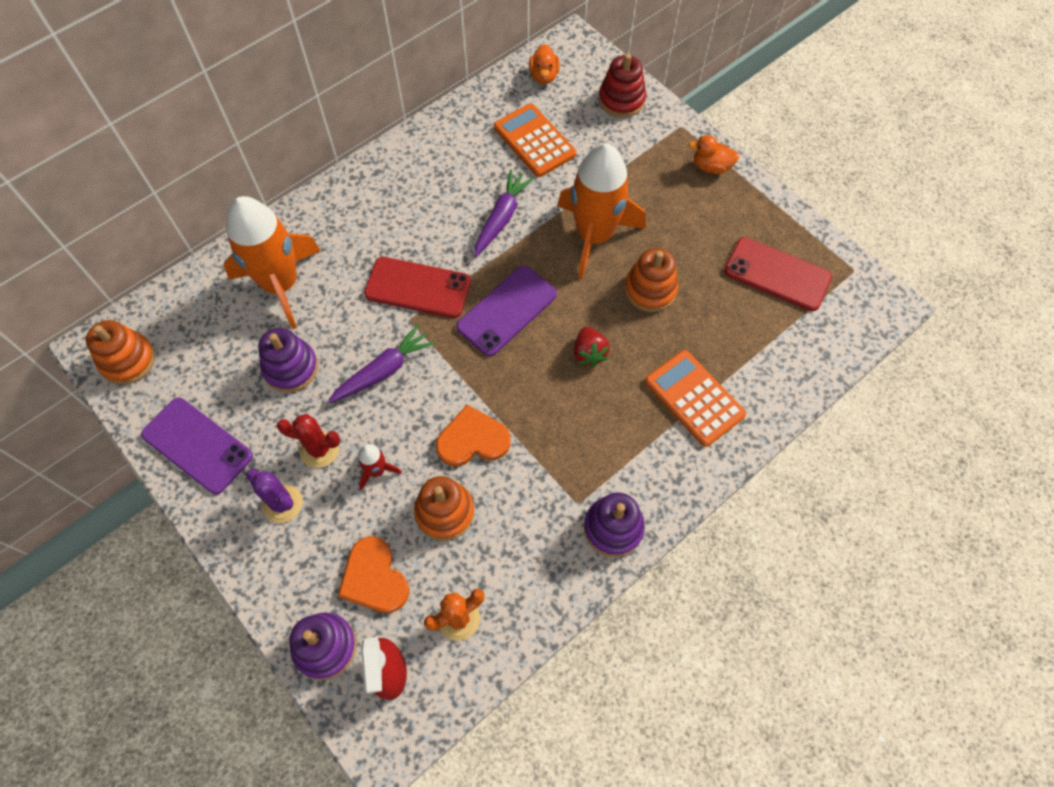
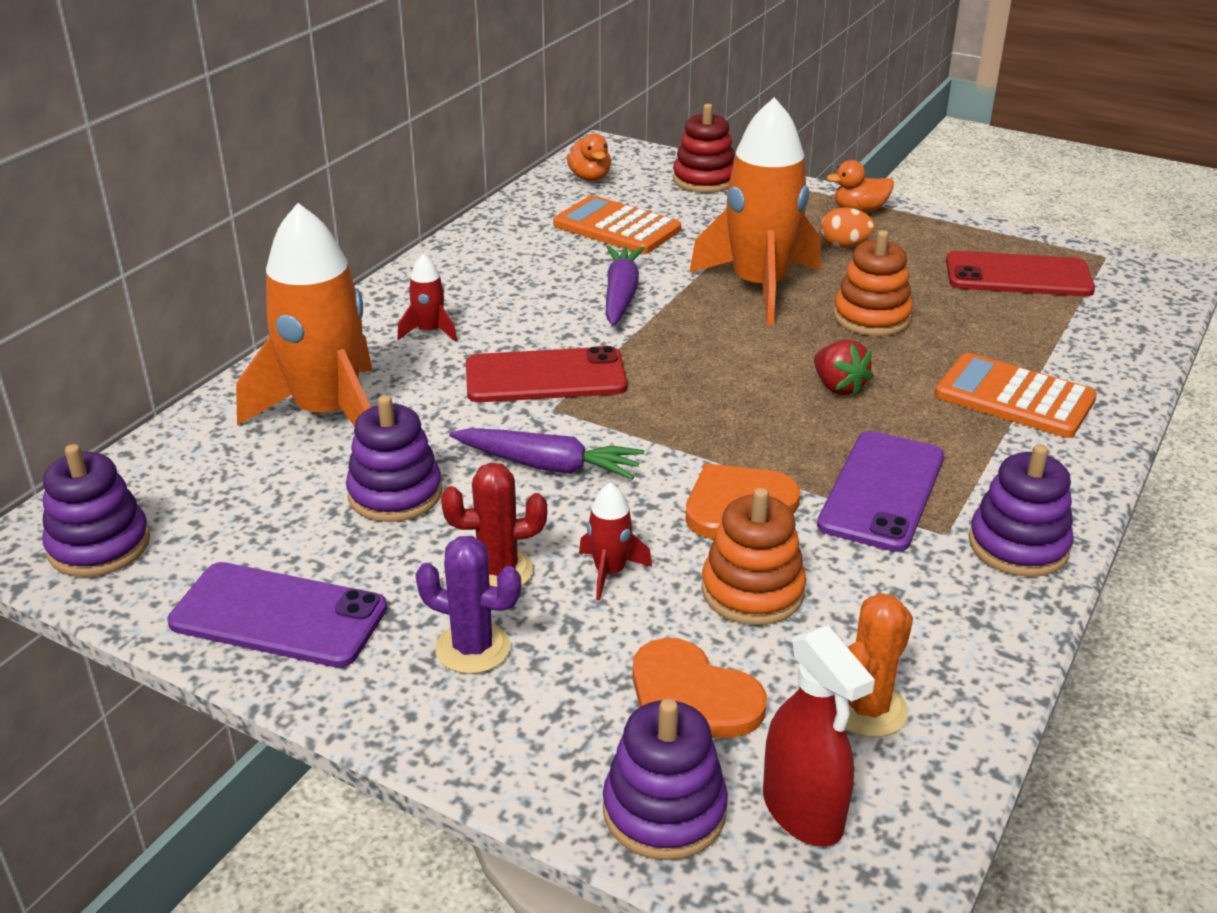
camera: 20 degrees left, 30 degrees down
(128, 360) = (99, 546): orange stacking toy -> purple stacking toy
(369, 221) = (429, 331): none -> red rocket
(383, 371) = (548, 466): purple carrot -> purple carrot turned 75 degrees clockwise
(507, 310) = (691, 372): purple phone -> purple phone (882, 491)
(676, 206) = (844, 246): none -> orange egg

